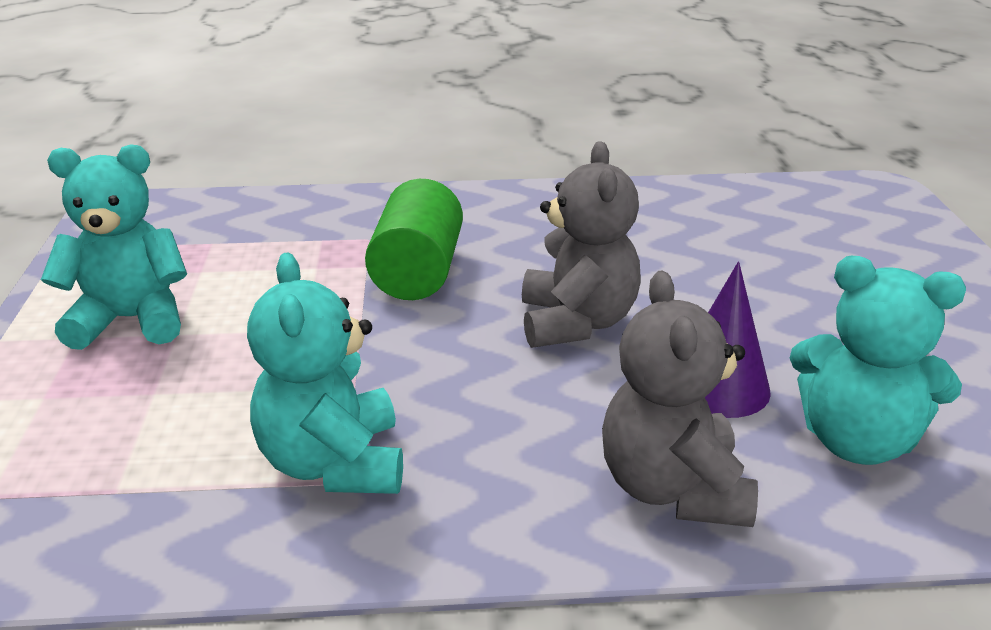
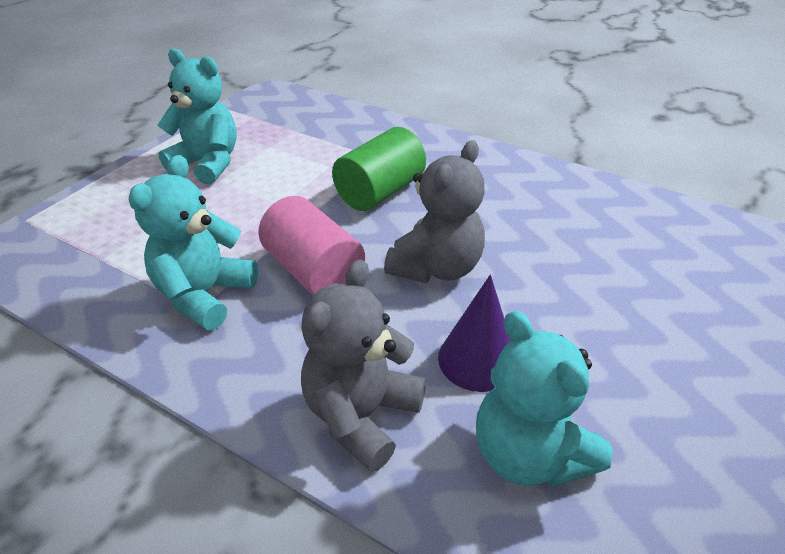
camera: 35 degrees right, 10 degrees up
(443, 381) = (314, 271): none -> pink cylinder

